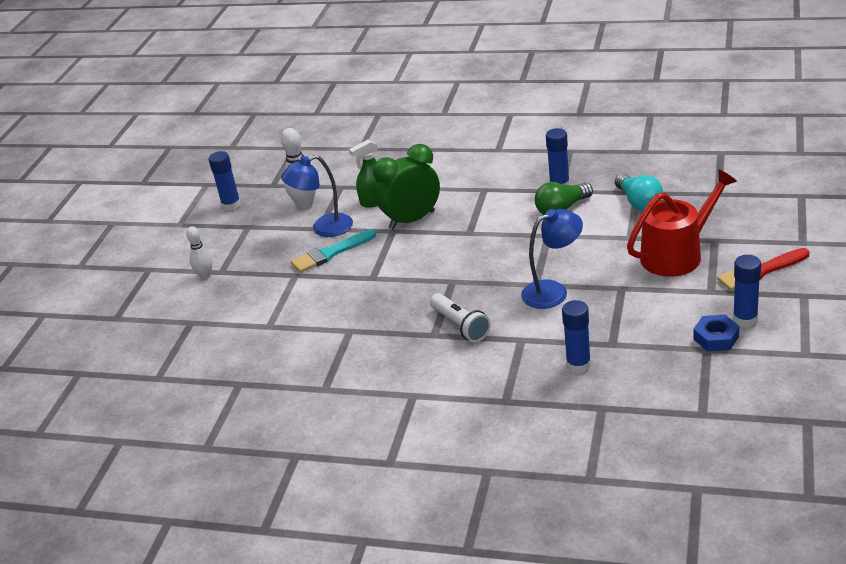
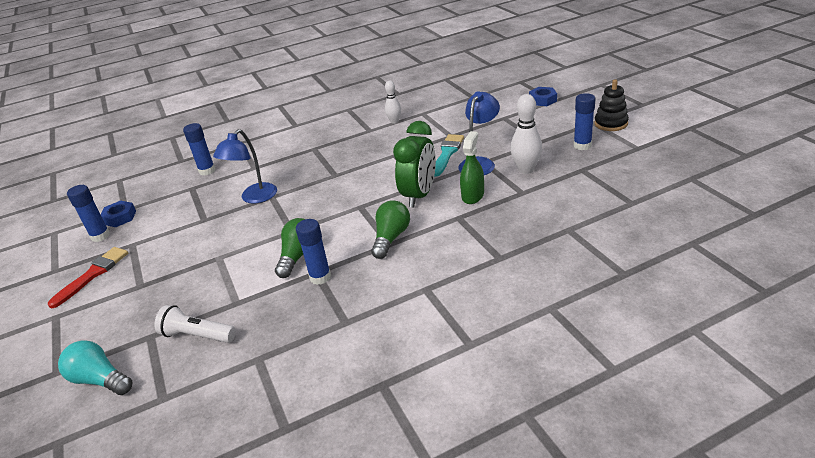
camera: 140 degrees right, 0 degrees up
(154, 275) = (542, 100): none -> blue nut
(172, 215) = (611, 123): none -> black stacking toy
(205, 275) = (509, 112): white bowling pin -> white bowling pin (394, 121)
(460, 326) = (301, 158): white flashlight -> white flashlight (197, 335)
(478, 193) = (391, 238): none -> green light bulb
(639, 202) = (228, 292): turquoise light bulb -> turquoise light bulb (100, 379)
(677, 254) = (169, 260): red watering can -> none

